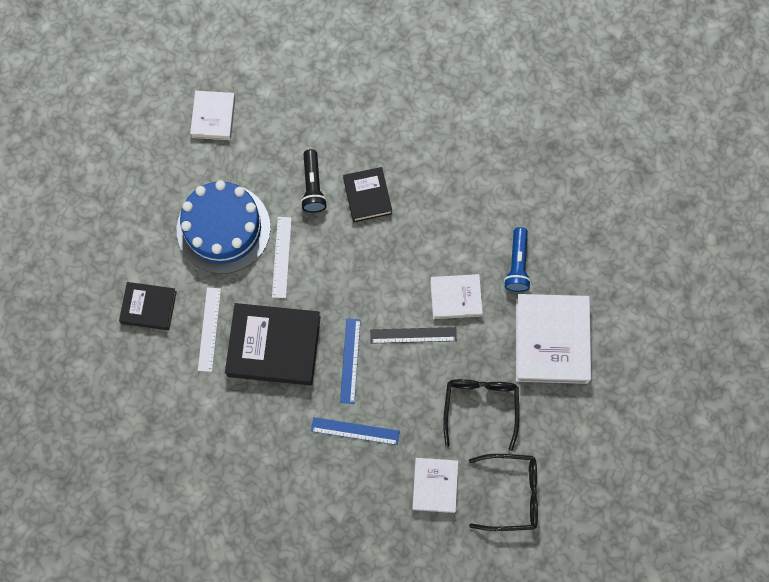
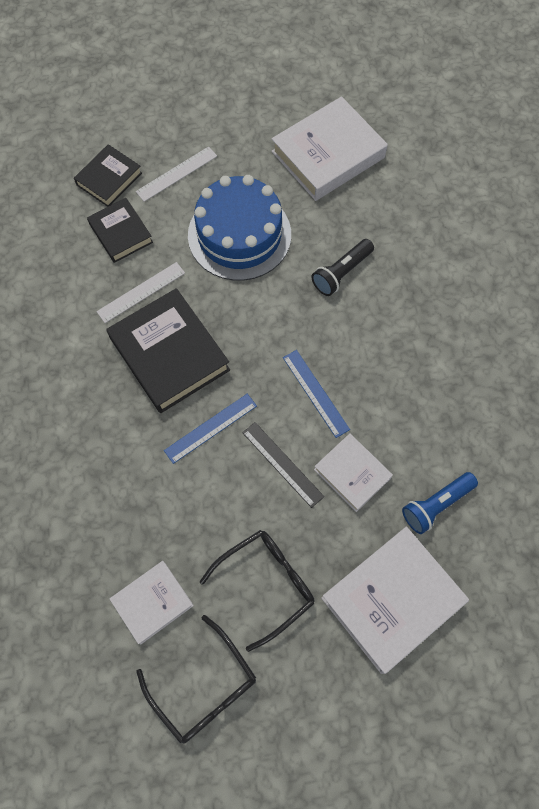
camera: 50 degrees right, 5 degrees down
(213, 117) = (328, 154): white book -> white book, size x1.73
(281, 257) = (255, 298): white ruler -> white ruler (176, 174)
(355, 431) = (147, 485): blue ruler -> blue ruler (315, 393)
(367, 196) = (375, 322): black book -> black book (109, 179)

